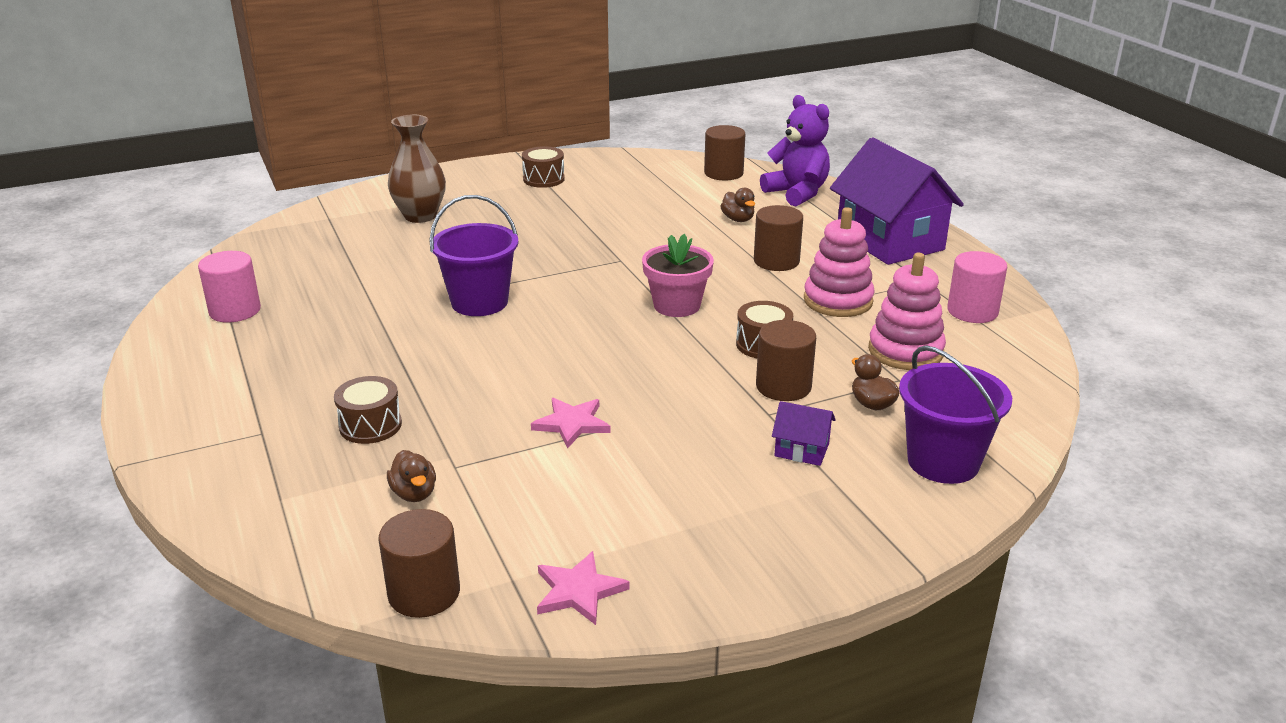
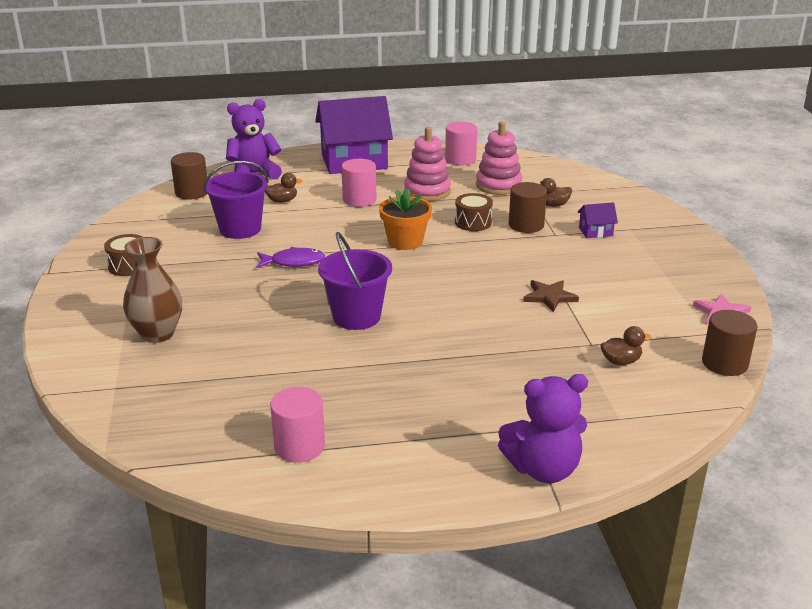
camera: 75 degrees left, 0 degrees up
(182, 450) = (543, 469): none -> purple teddy bear
(370, 425) = (530, 376): brown drum -> none
(572, 424) = (549, 297): pink star -> brown star
(589, 250) = (293, 262): none -> purple fish
(677, 305) = (405, 241): pink flower pot -> orange flower pot
(776, 261) = (359, 199): brown cylinder -> pink cylinder
(801, 450) = (595, 231): purple house -> purple house turned 45 degrees clockwise
(943, 462) = (614, 199): purple bucket -> purple bucket (240, 229)

